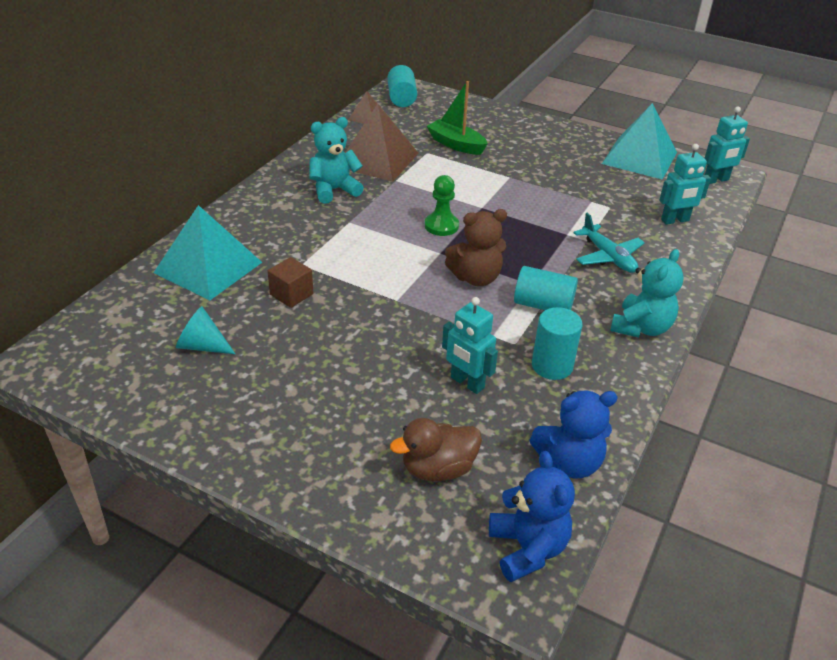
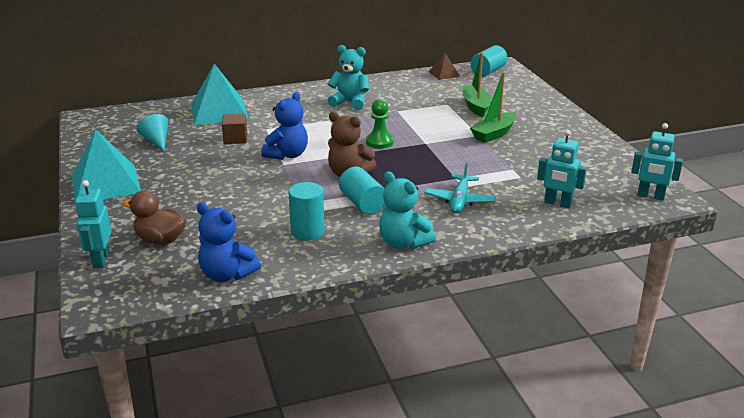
camera: 45 degrees right, 10 degrees down
(377, 159) = (406, 97): brown pyramid -> none
(467, 383) = (245, 215): turquoise robot -> turquoise robot (100, 260)
(519, 170) = (493, 134): none -> green boat
(527, 548) = (135, 293): blue teddy bear -> blue teddy bear (287, 155)
(639, 157) = (609, 160): turquoise pyramid -> turquoise pyramid (106, 184)
(641, 327) = (403, 243): turquoise teddy bear -> turquoise teddy bear turned 60 degrees clockwise

